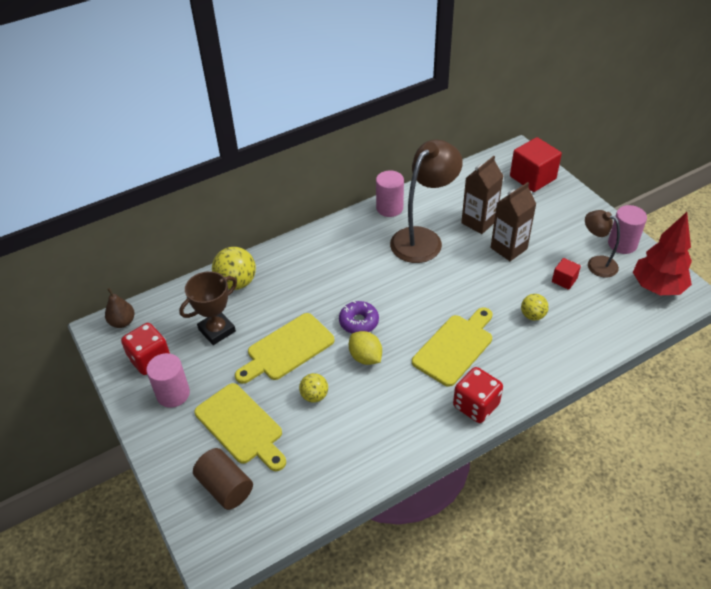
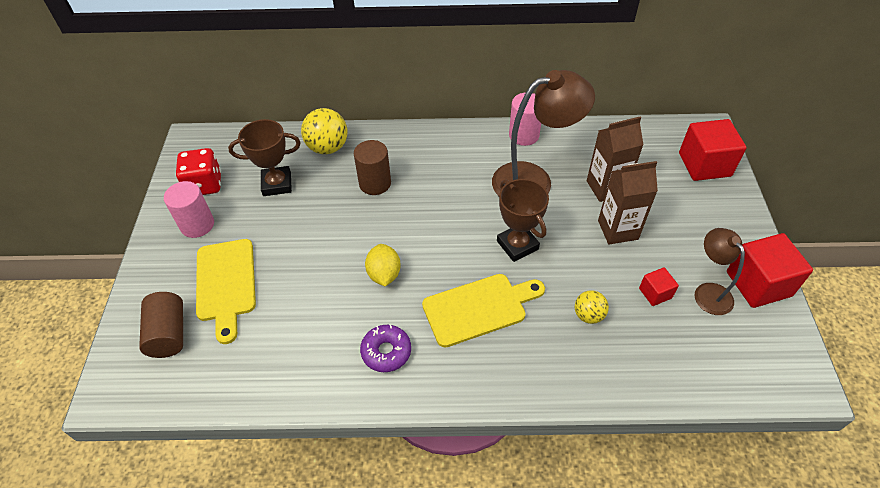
camera: 30 degrees right, 5 degrees up
(122, 322) = (210, 141): brown pear -> none
(287, 349) = (321, 231): yellow cutting board -> none
(301, 294) = (375, 183): none -> brown cylinder
(314, 396) = (309, 288): yellow ball -> none
(359, 322) = (405, 236): purple donut -> purple donut (386, 352)
(447, 290) = (517, 245): none -> brown trophy
(476, 405) = (452, 381): red dice -> none
(622, 244) = (758, 284): pink cylinder -> red cube
(657, 287) = (765, 355): red tree -> none

